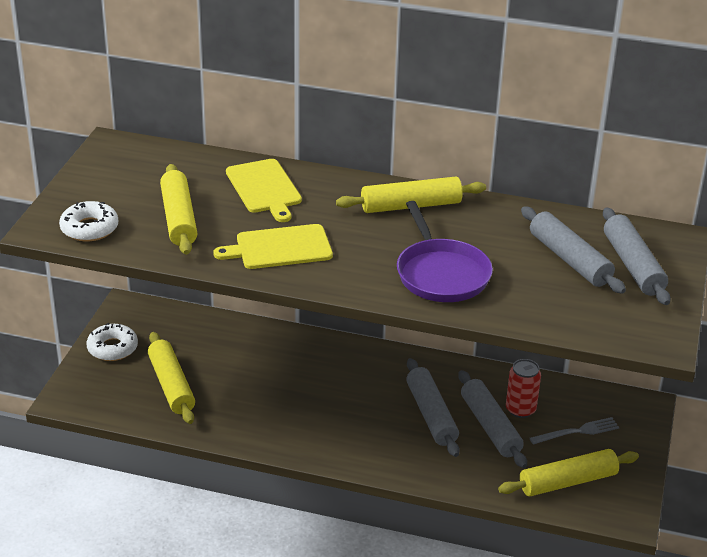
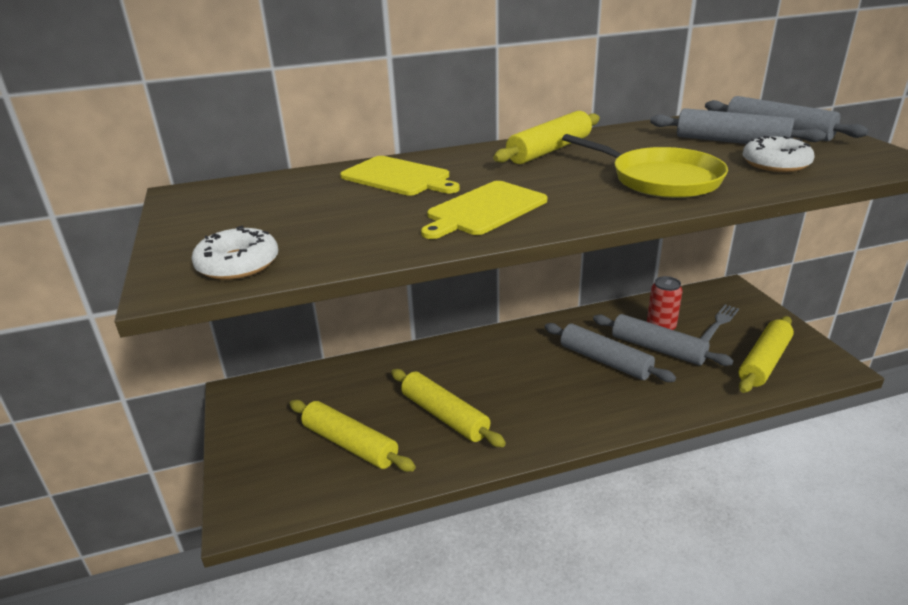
camera: 30 degrees left, 5 degrees down
(112, 348) = (253, 437): white donut -> white donut (775, 163)
(179, 218) = (340, 222): yellow rolling pin -> yellow rolling pin (445, 415)
(441, 274) = (660, 179): purple pan -> yellow pan

